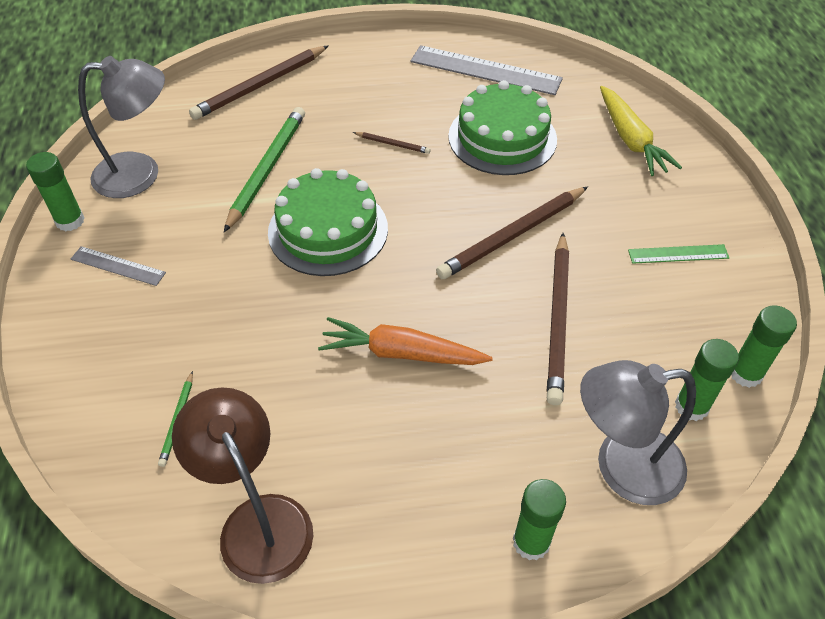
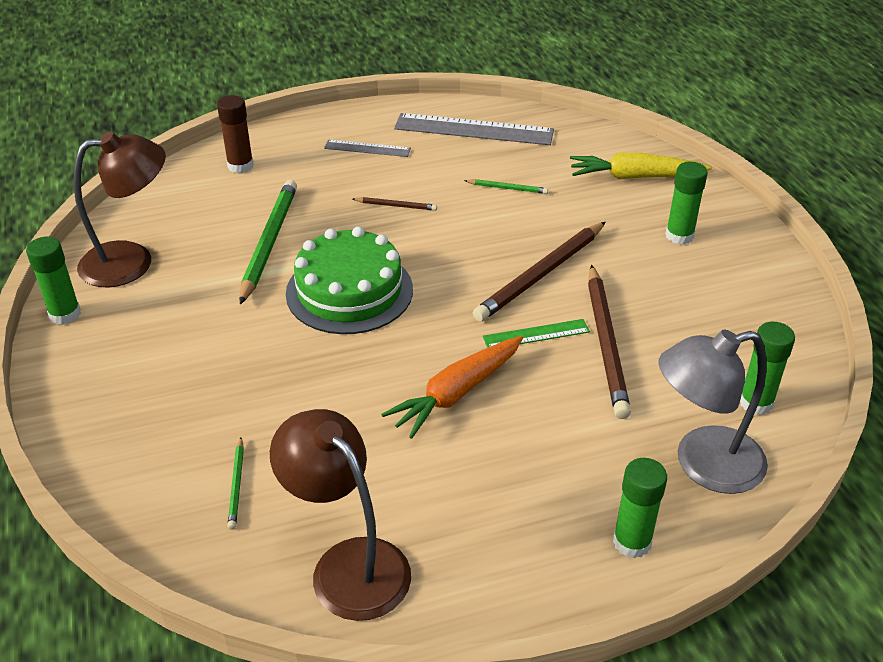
camera: 10 degrees left, 10 degrees down
(118, 266) = (131, 350): grey ruler -> grey ruler (367, 148)
(140, 174) = (132, 261): grey lamp -> brown lamp
(260, 85) = (240, 166): brown pencil -> brown glue stick
(402, 353) = (457, 393): orange carrot -> orange carrot turned 45 degrees counterclockwise
(502, 138) = (507, 188): green cake -> green pencil
(630, 139) = (635, 177): yellow carrot -> yellow carrot turned 120 degrees clockwise
(678, 254) = (708, 272): green ruler -> green ruler (536, 334)
(745, 373) = (799, 368): green glue stick -> green glue stick (679, 236)

